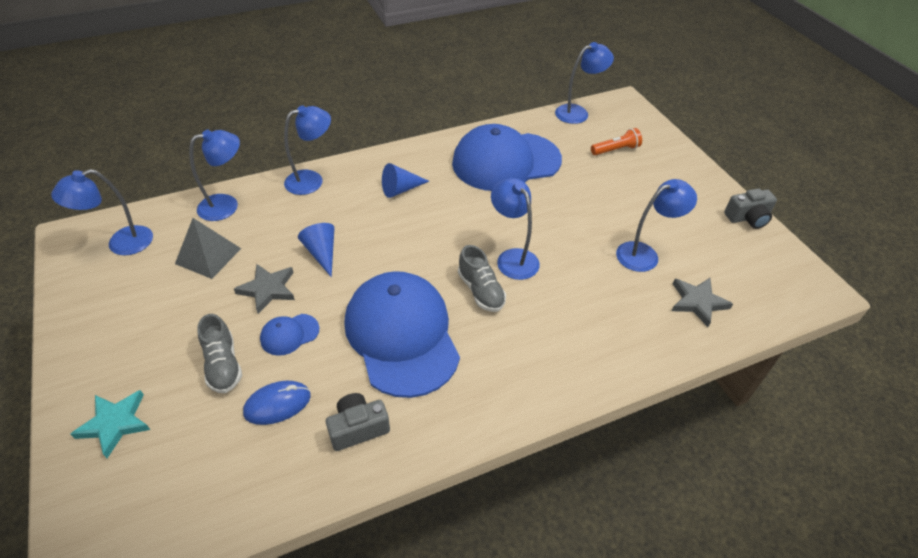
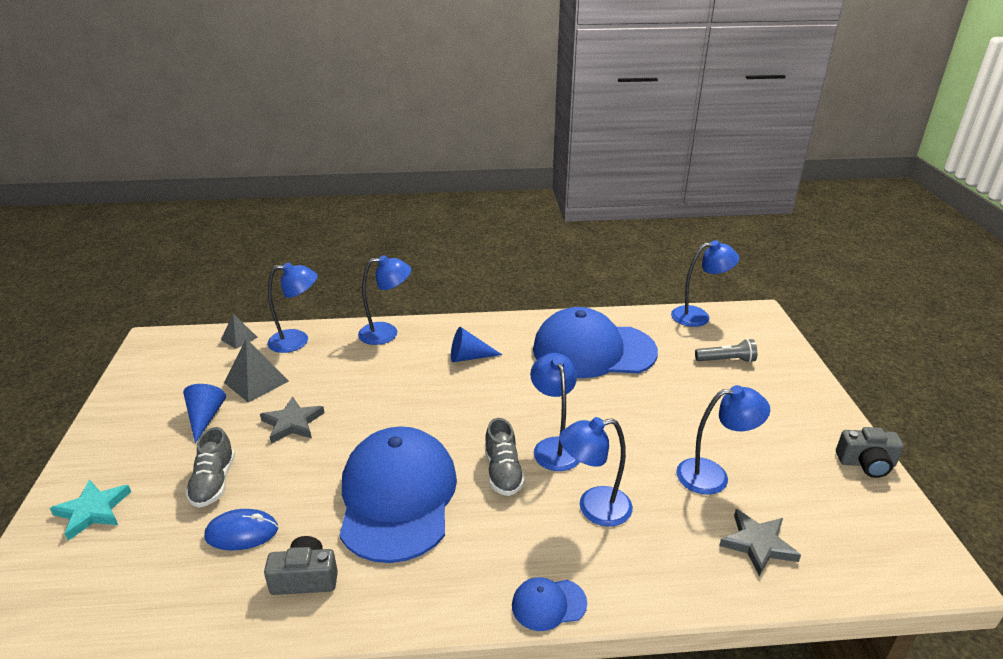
camera: 20 degrees right, 15 degrees down
(121, 244) = (189, 356): blue lamp -> blue lamp (594, 508)
(164, 214) = (239, 338): none -> grey pyramid
(289, 334) = (289, 469): blue cap -> blue cap (548, 604)
(322, 253) = (360, 400): blue cone -> blue cone (205, 417)
(615, 150) = (726, 360): orange flashlight -> grey flashlight

